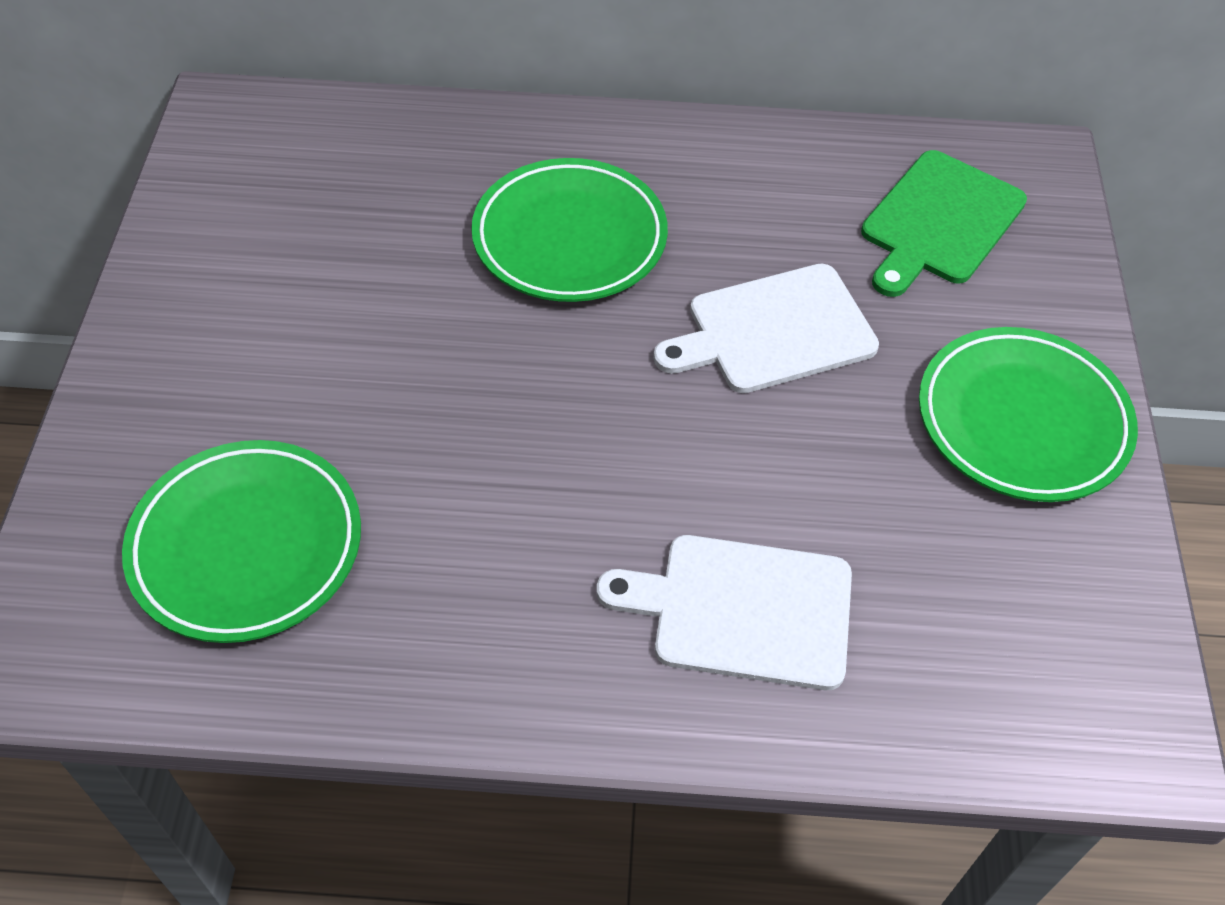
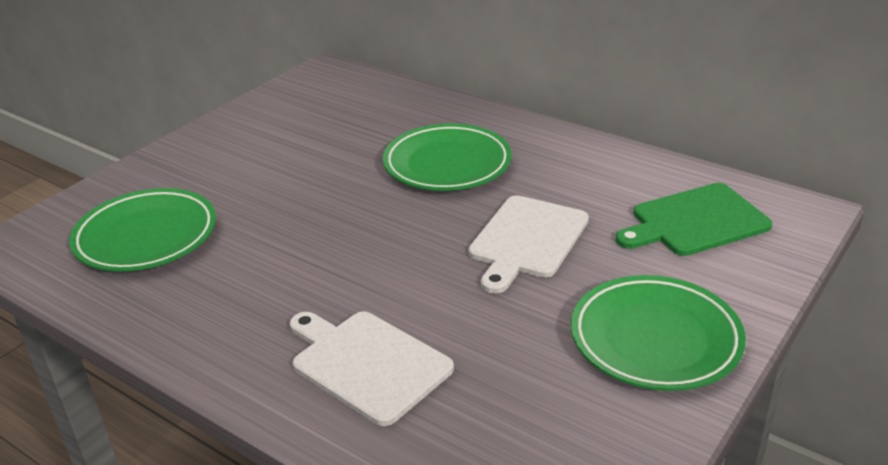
camera: 35 degrees right, 20 degrees down
(774, 331) = (527, 240): white cutting board -> white cutting board turned 75 degrees counterclockwise

